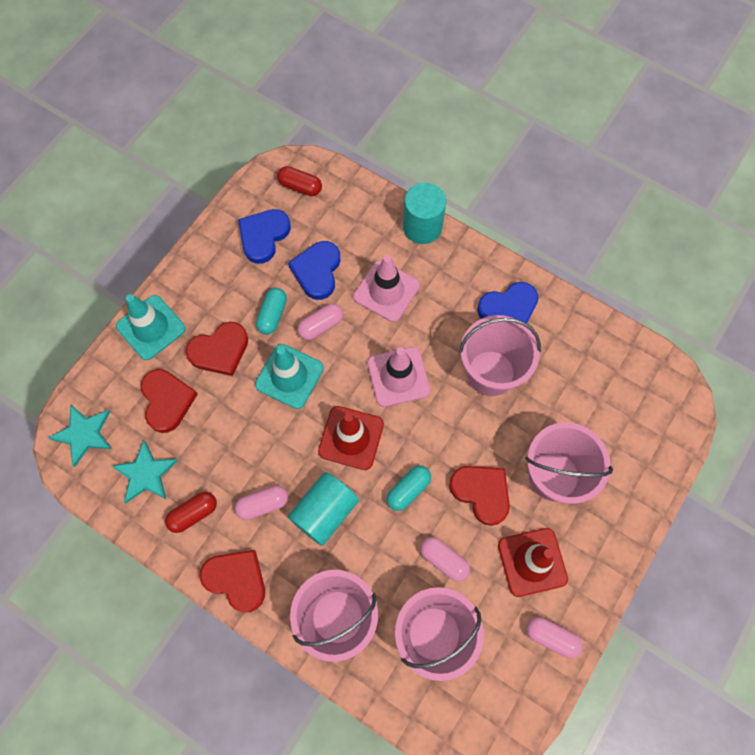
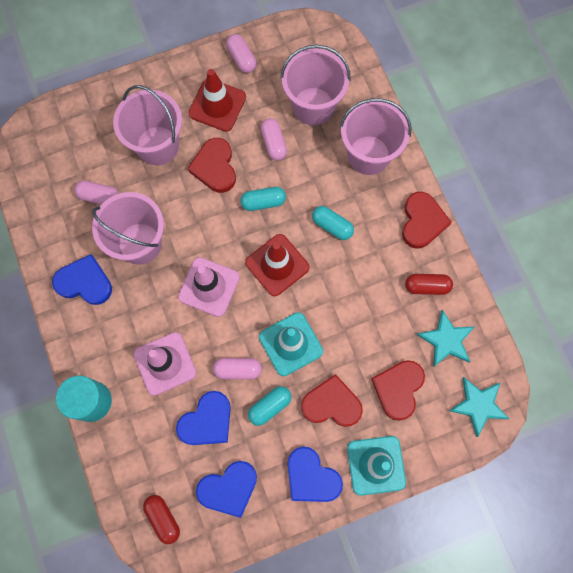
camera: 145 degrees left, 5 degrees up
(201, 285) = (311, 477): none -> blue heart
(236, 579) = (422, 222): red heart -> red heart turned 150 degrees counterclockwise
(263, 504) = (372, 260): pink capsule -> pink capsule (99, 197)
(325, 512) = (332, 226): turquoise cylinder -> turquoise capsule

